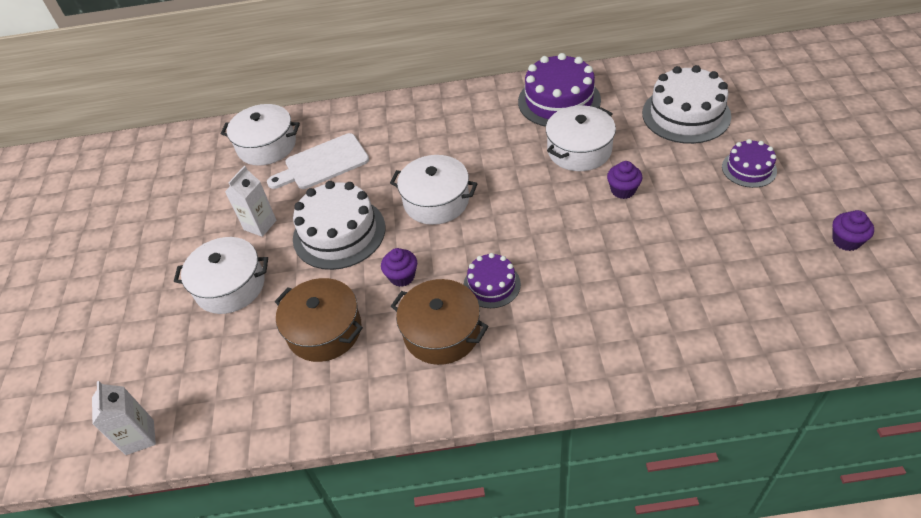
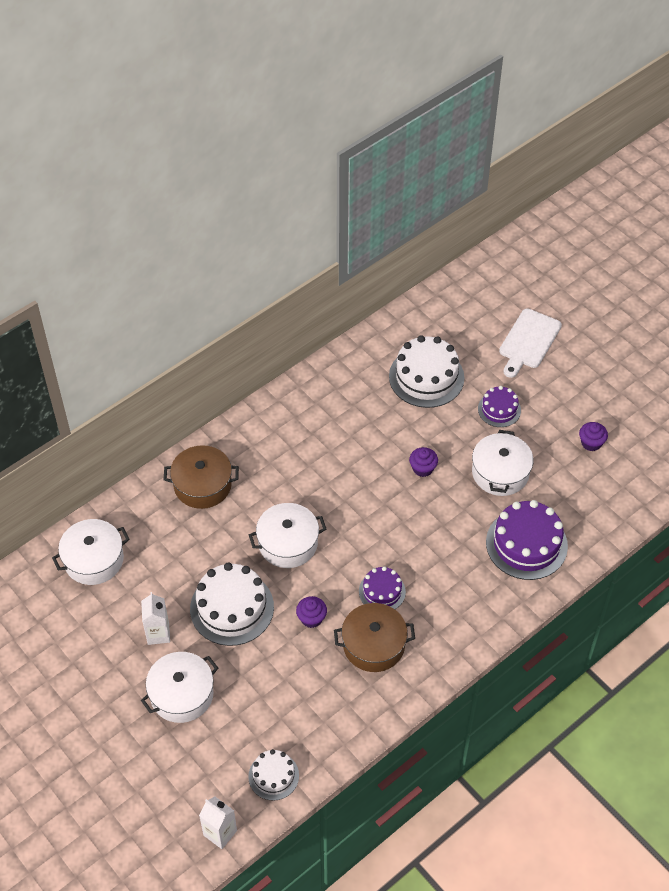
camera: 40 degrees left, 5 degrees up
(236, 410) = (273, 776): none -> white cake
(323, 163) = (162, 553): white cutting board -> white cutting board (528, 341)
(324, 330) = (288, 688): brown pot -> brown pot (202, 485)
(559, 101) = (318, 404): purple cake -> purple cake (526, 544)
(579, 150) = (367, 446): white pot -> white pot (500, 472)

